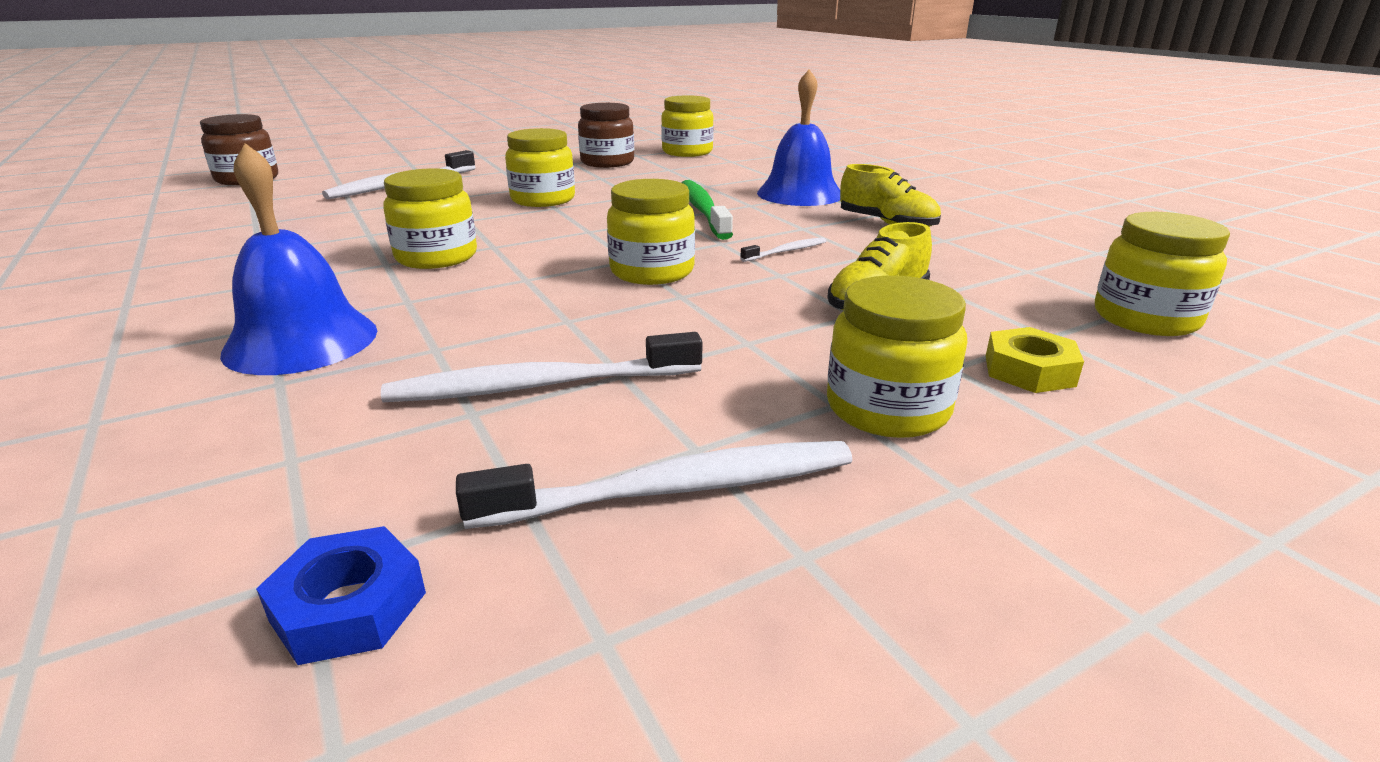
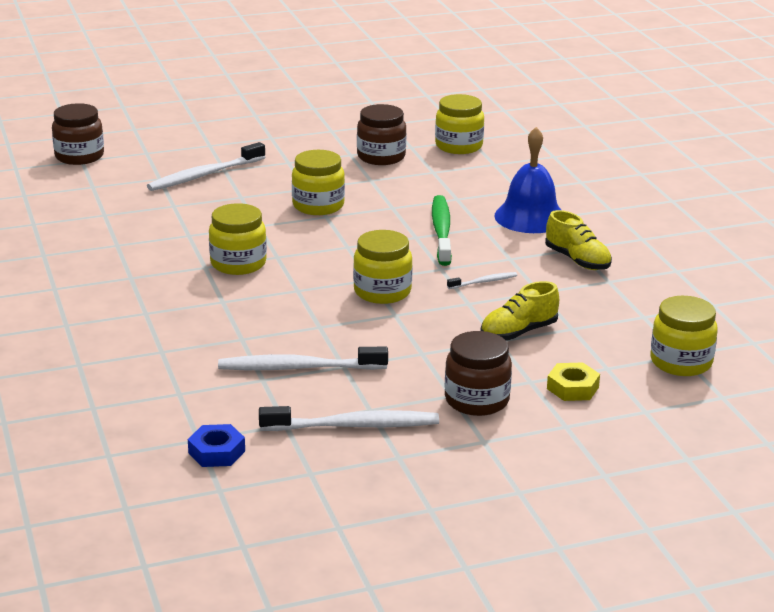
camera: 10 degrees right, 0 degrees up
(301, 341) = (166, 325): blue bell -> none
(887, 409) = (477, 400): yellow jar -> brown jar

